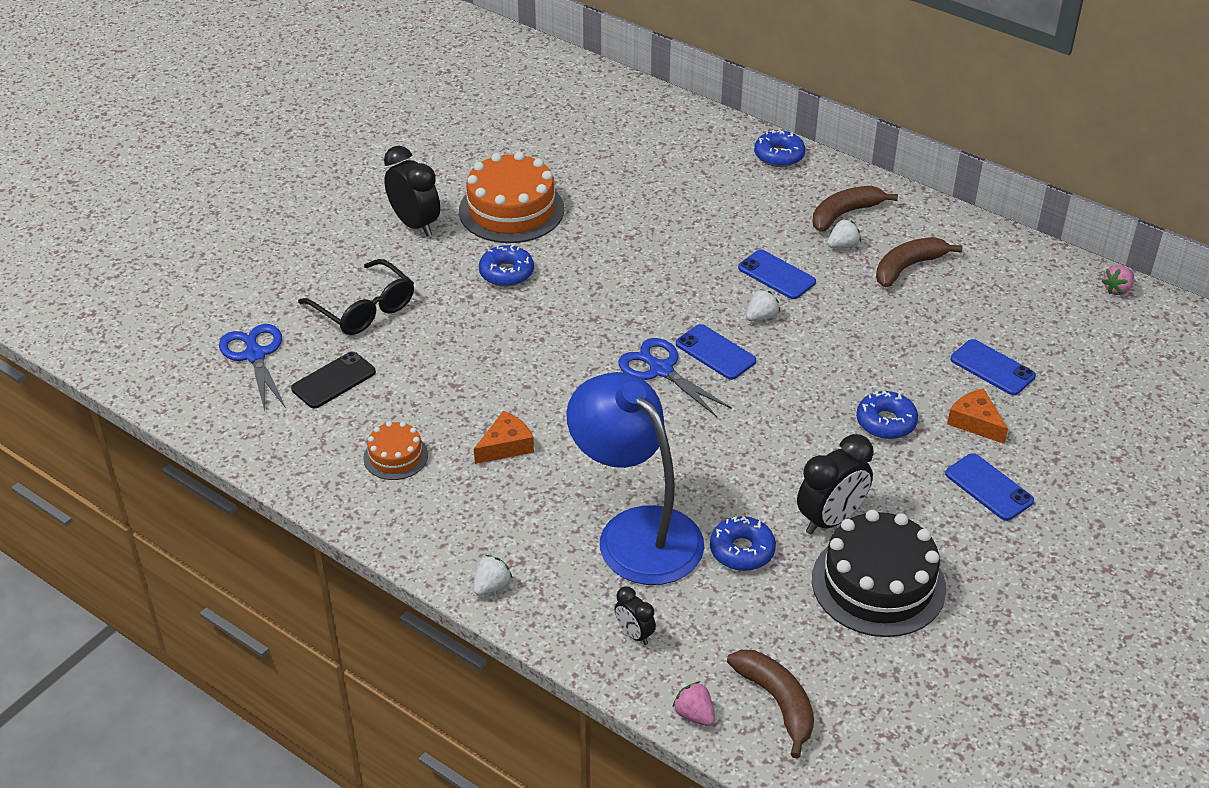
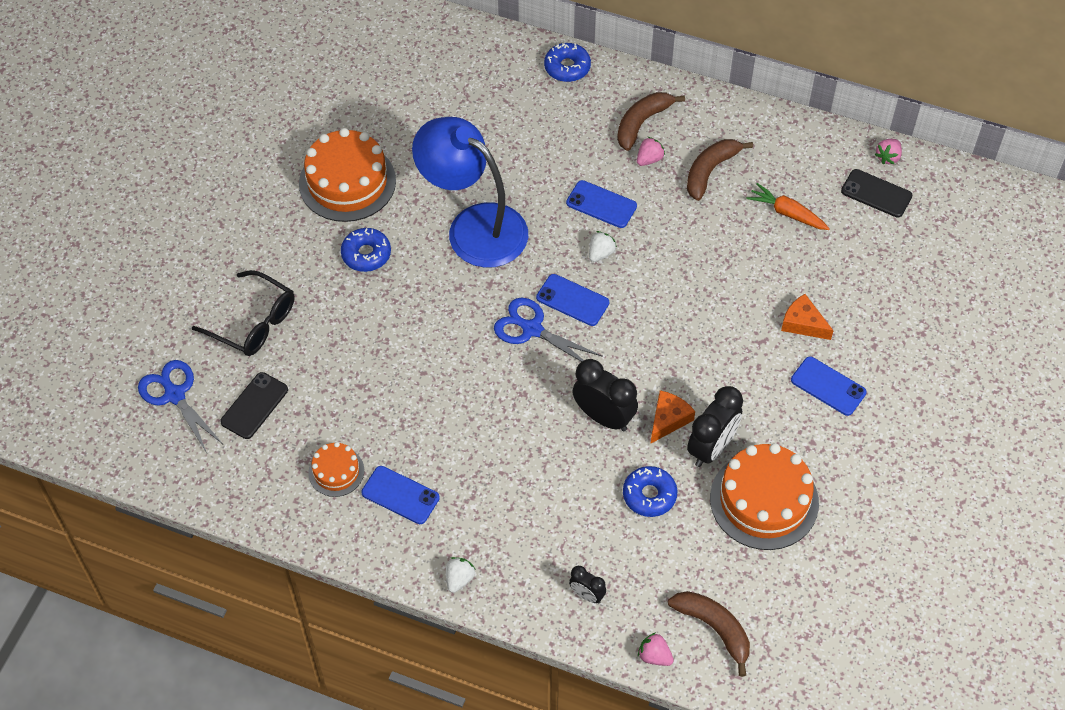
camera: 15 degrees left, 15 degrees up
(415, 224) = (266, 217): black clock -> black clock (604, 417)
(506, 446) = (426, 438): orange cheese -> orange cheese (668, 419)
(636, 531) = (559, 498): blue lamp -> blue lamp (474, 227)
(843, 246) = (649, 159): white strawberry -> pink strawberry
(878, 584) = (764, 500): black cake -> orange cake
(886, 422) = (731, 340): blue donut -> none
(985, 318) = (787, 213): none -> orange carrot
(992, 368) = (804, 264): blue phone -> blue phone (400, 495)
(1095, 319) = (876, 193): none -> black phone

